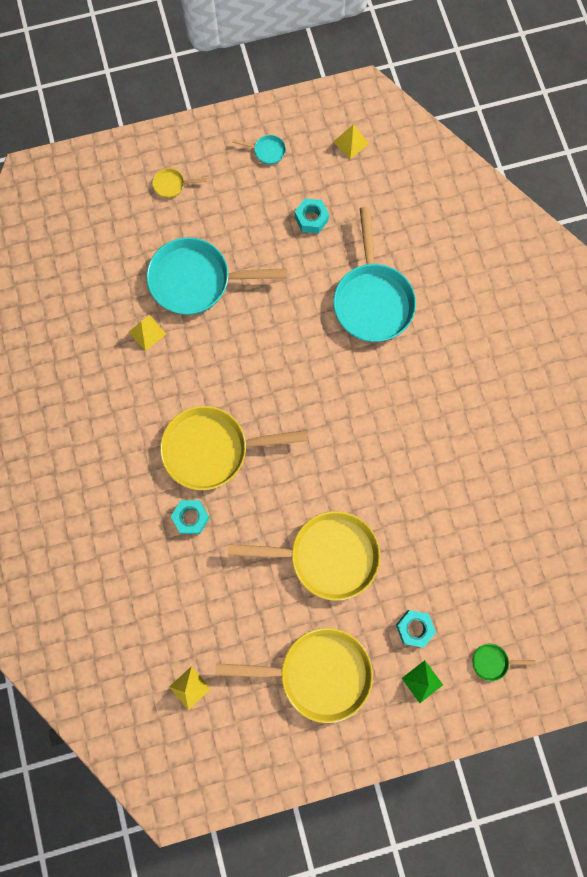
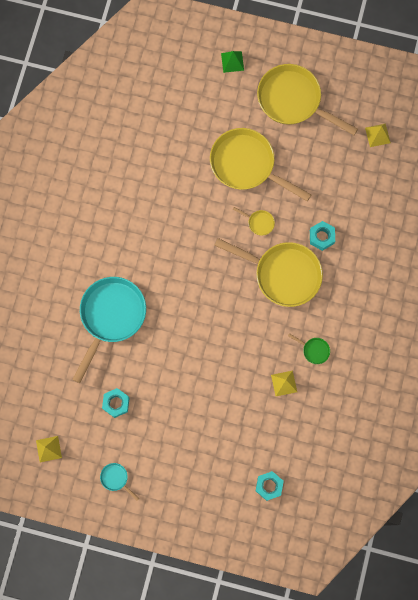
camera: 150 degrees left, 0 degrees up
(172, 185) = (203, 492): yellow pan -> yellow pan (259, 222)
(197, 281) = (227, 403): turquoise pan -> none
(414, 628) = (218, 93): turquoise nut -> turquoise nut (269, 486)
(492, 661) = (182, 49): green pan -> green pan (314, 350)

